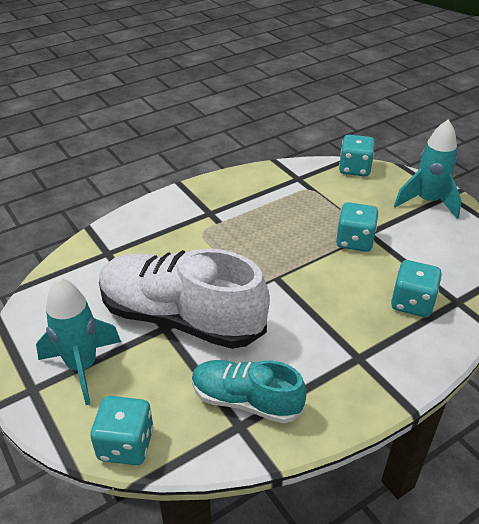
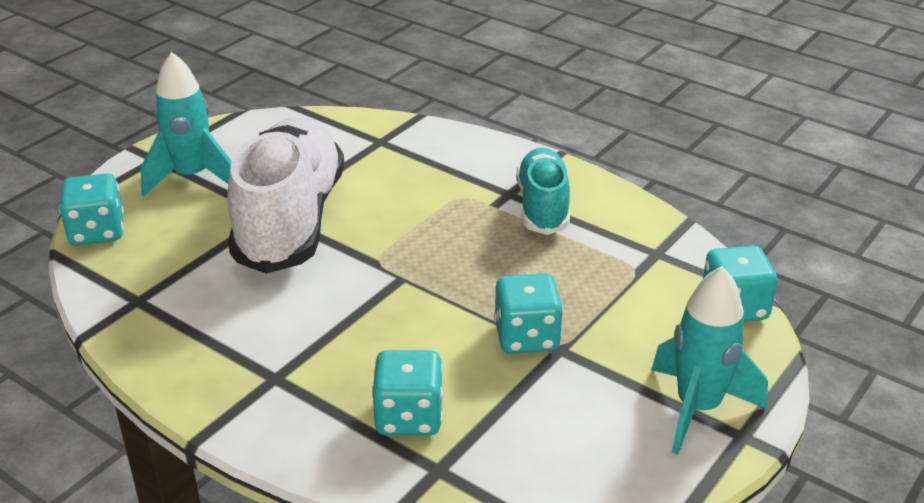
camera: 70 degrees right, 5 degrees down
(246, 400) = (174, 296): turquoise shoe -> turquoise shoe (543, 206)

